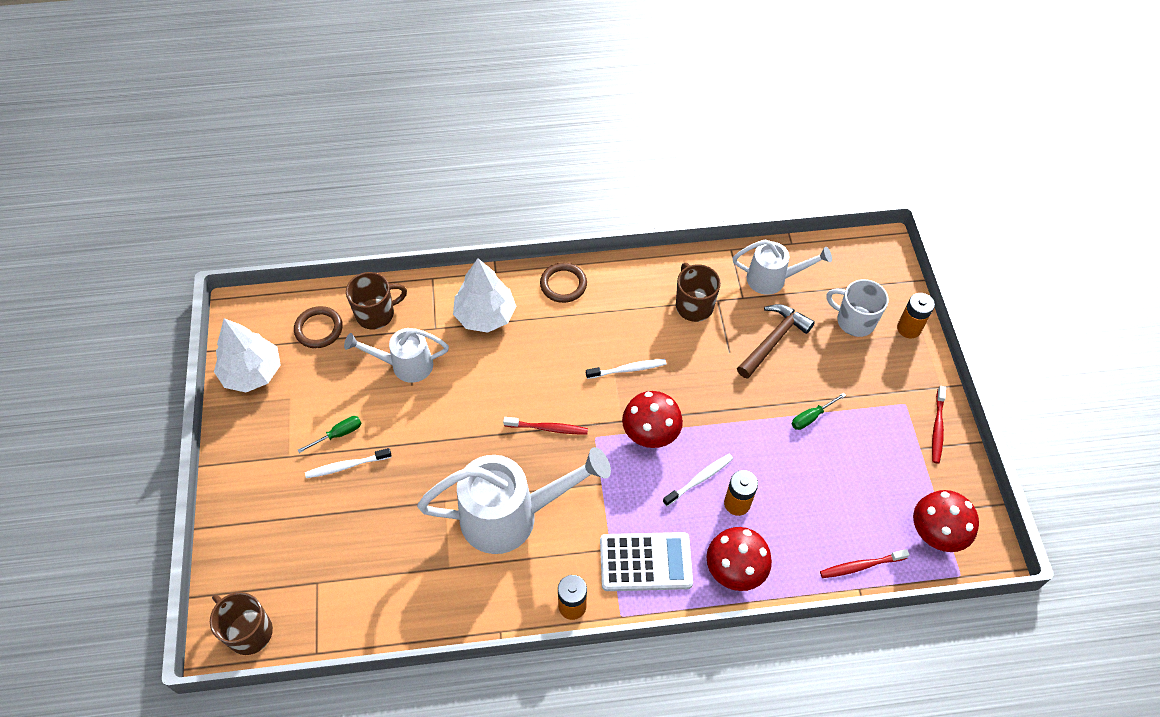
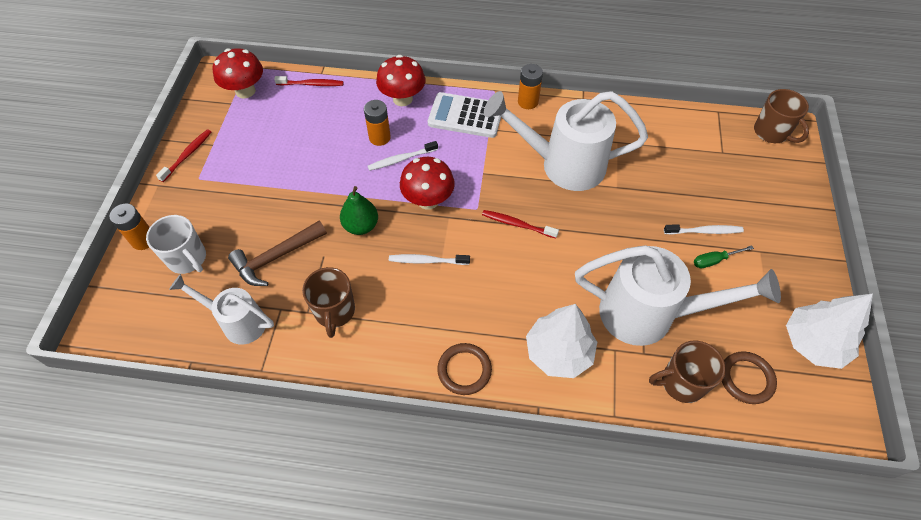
camera: 165 degrees left, 0 degrees up
(405, 365) = (649, 314): white watering can -> white watering can, size x1.72
(707, 390) = (361, 226): none -> green pear
(811, 417) = (283, 185): green screwdriver -> none

